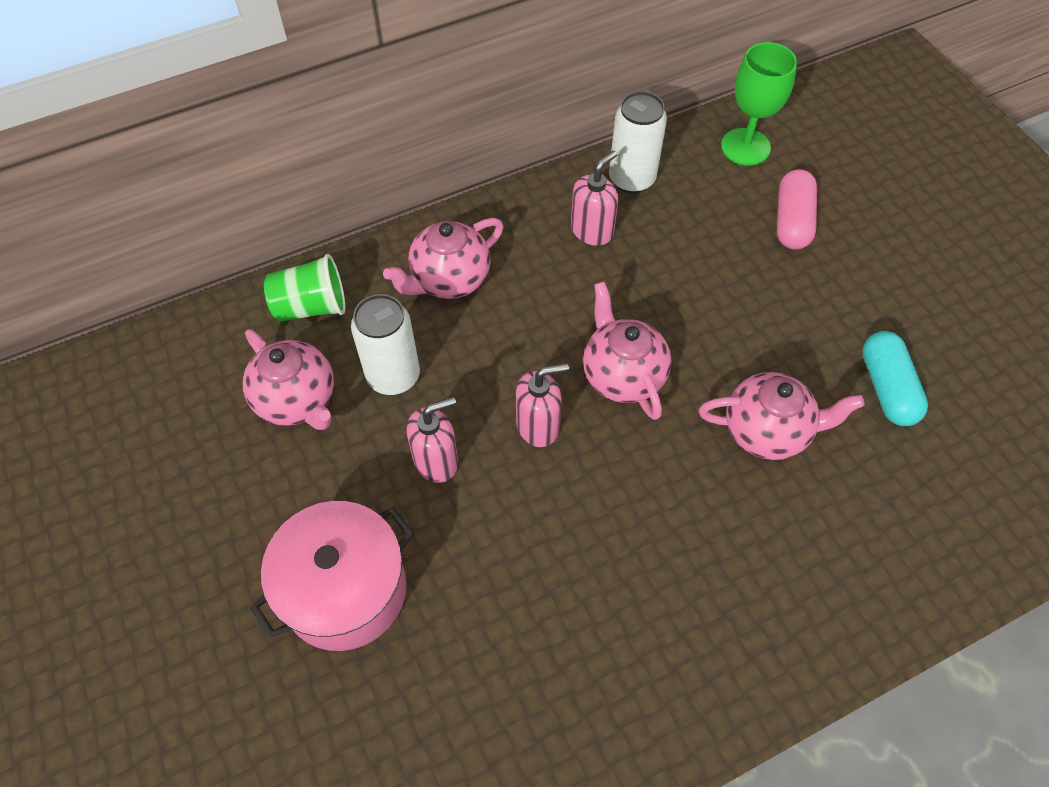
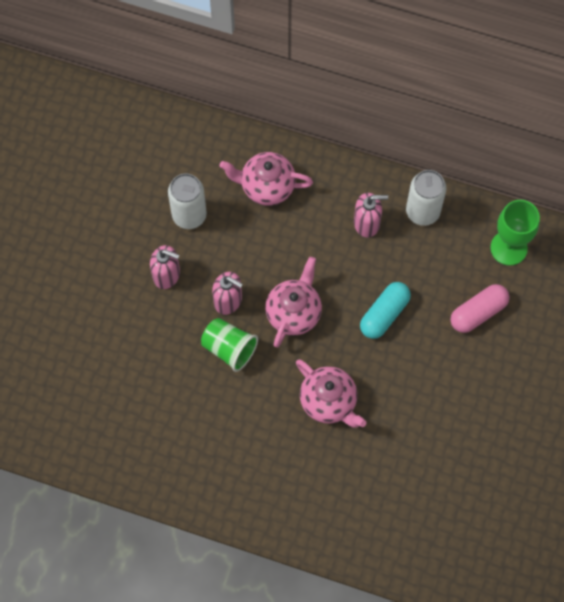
camera: 45 degrees right, 10 degrees up
(297, 400) = (135, 188): pink teapot -> none
(311, 306) = (187, 143): green cup -> green cup (229, 349)
(345, 590) = (73, 297): pink pot -> none
(887, 388) = (412, 437): turquoise capsule -> turquoise capsule (384, 314)

